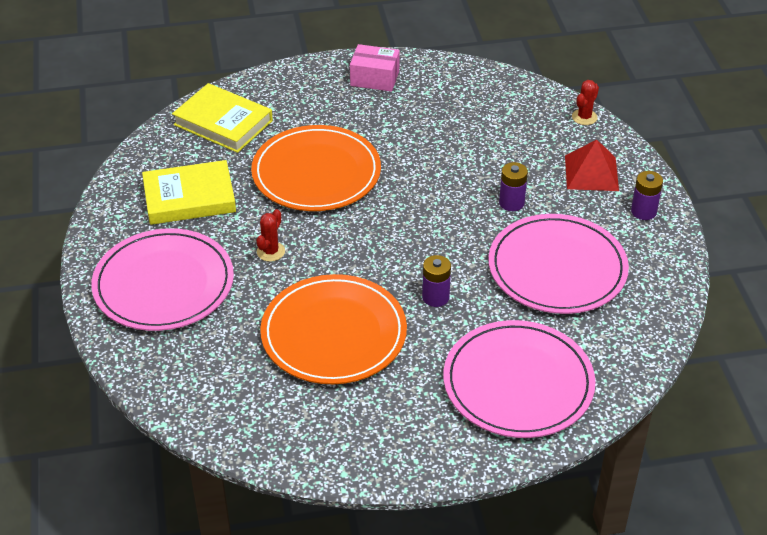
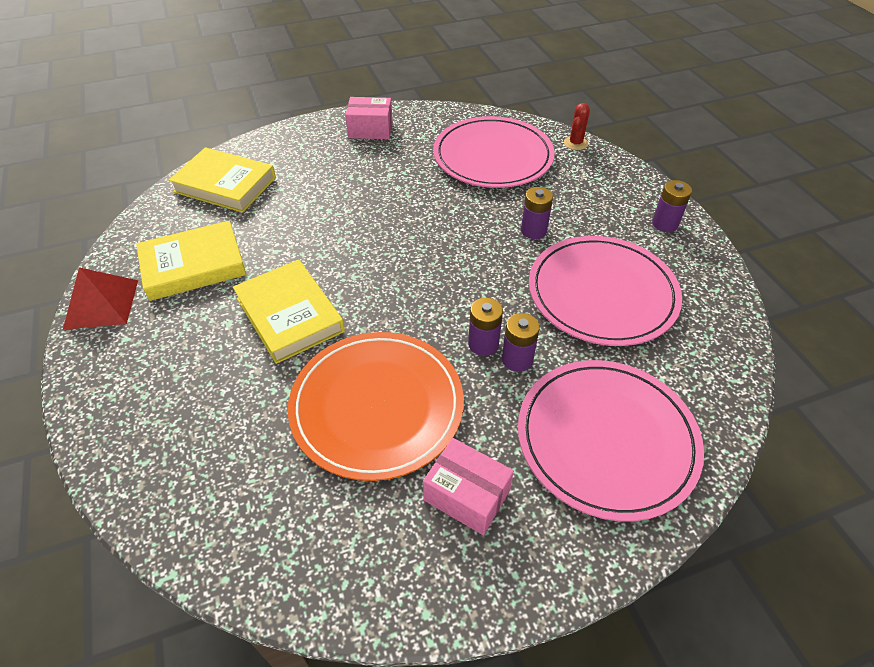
camera: 10 degrees left, 5 degrees up
(163, 284) = (167, 371): pink plate -> pink plate (493, 156)
(270, 251) = (290, 315): red cactus -> yellow book
(316, 173) = (328, 223): orange plate -> none
(392, 405) = (466, 495): none -> pink box
(462, 313) = (517, 359): none -> purple battery
(591, 173) = (601, 192): red pyramid -> red pyramid (101, 304)

